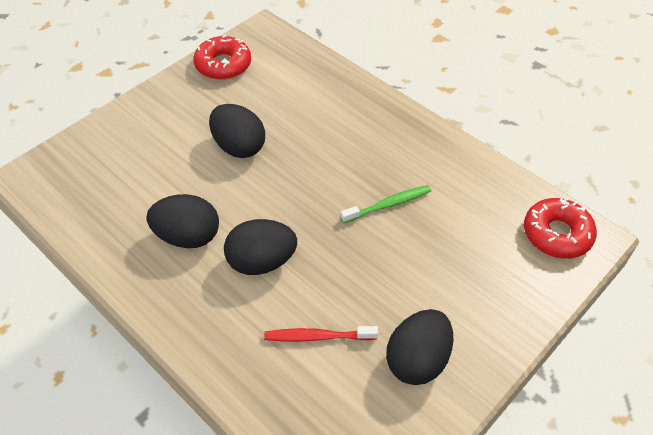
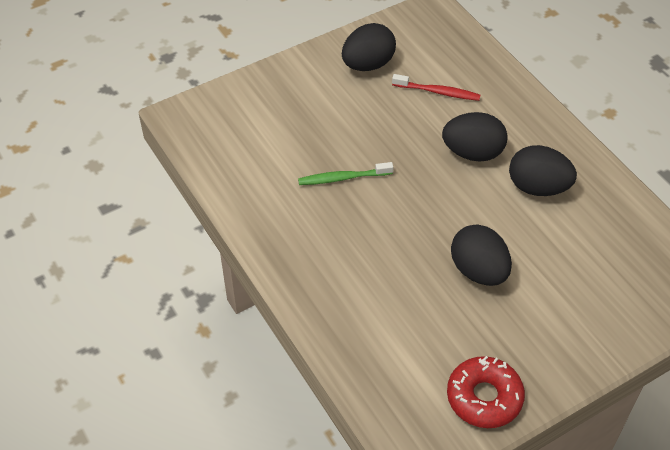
camera: 165 degrees left, 0 degrees up
(557, 234) = (207, 123): red donut -> none

